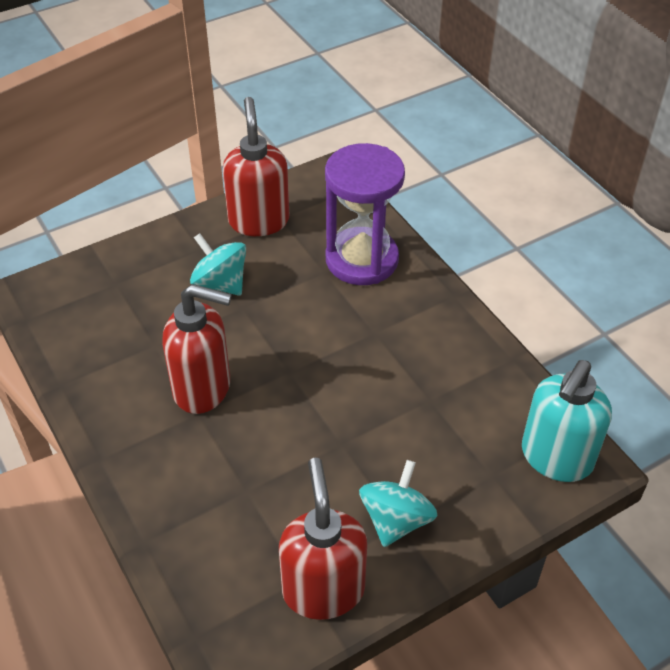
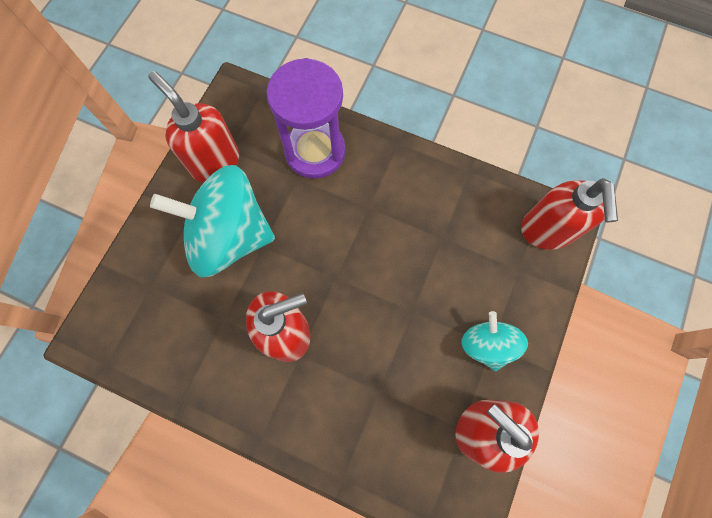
camera: 35 degrees left, 25 degrees up
(220, 283) = (230, 235): turquoise spinning top -> turquoise spinning top, size x1.87
(556, 458) = (546, 231): turquoise soap dispenser -> red soap dispenser

